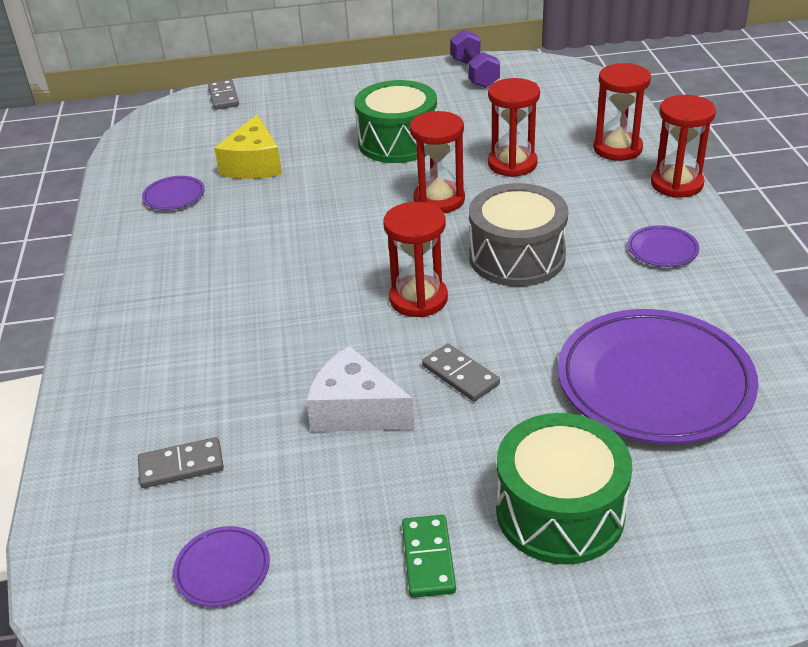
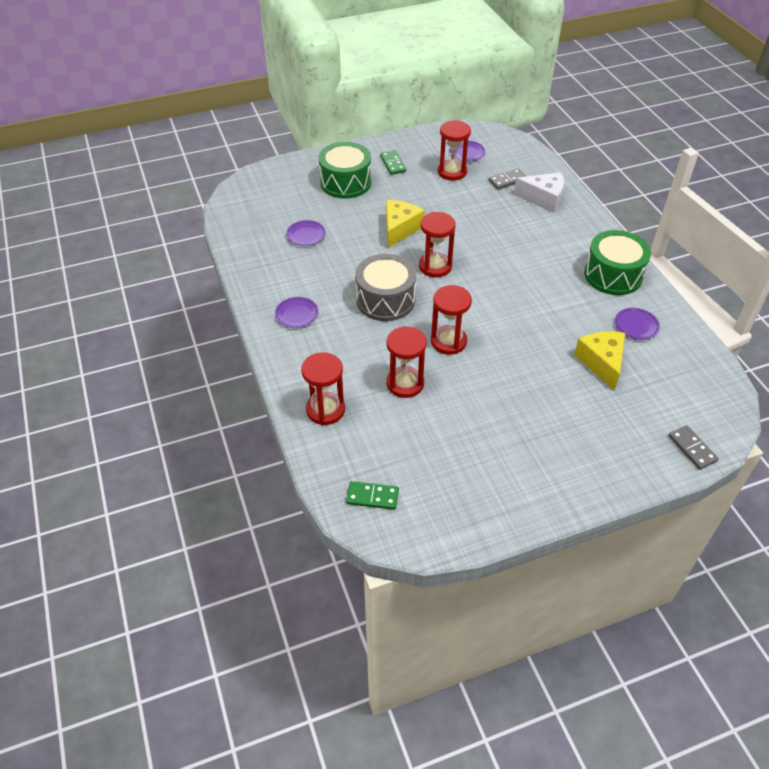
camera: 165 degrees right, 10 degrees up
(355, 410) = (443, 208): white cheese -> white cheese (543, 199)
(398, 142) = (502, 400): green drum -> green drum (613, 275)
(460, 375) = (400, 229): grey domino -> yellow cheese
(474, 73) = (470, 514): purple dumbbell -> none
(569, 87) = (372, 497): none -> green domino
(654, 383) = (306, 235): purple plate -> purple plate, size x0.42
(676, 184) = (282, 374): red hourglass -> red hourglass (452, 172)

